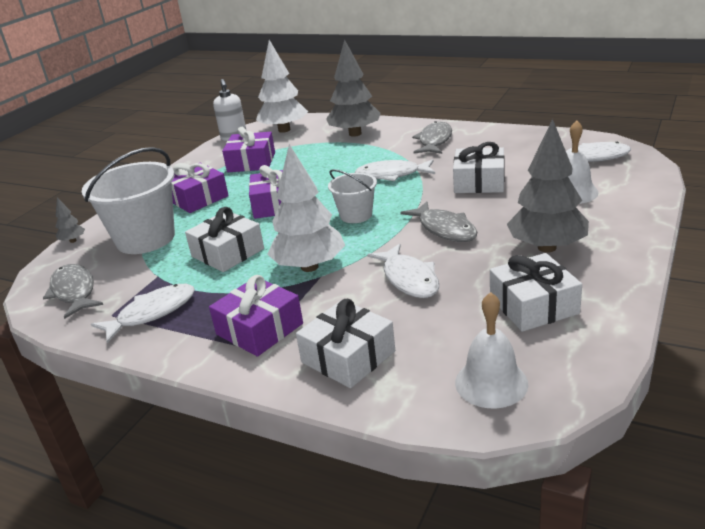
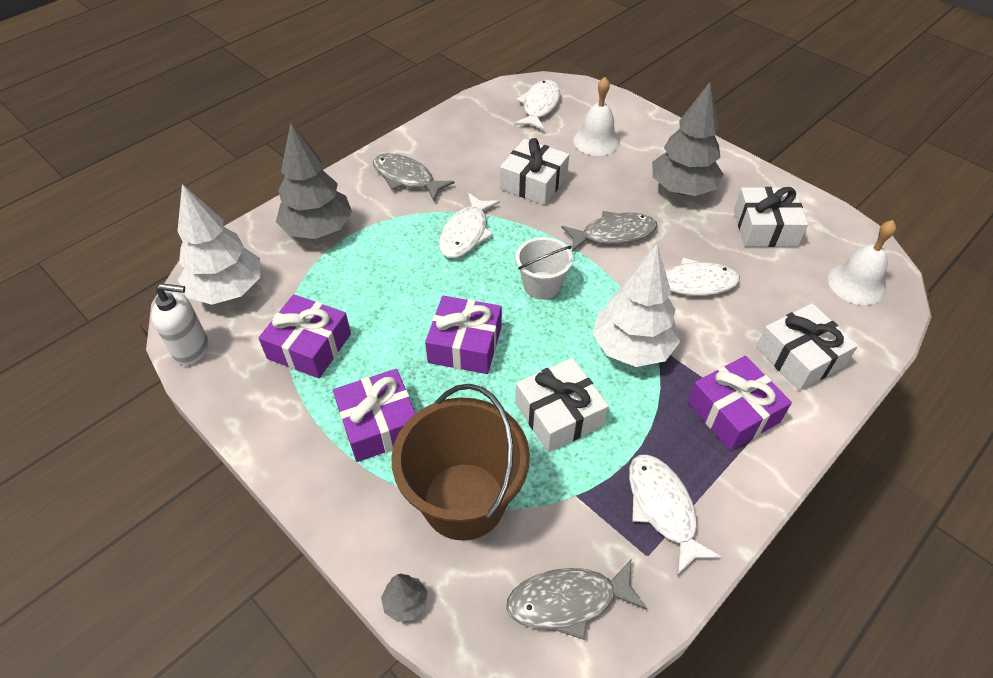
camera: 75 degrees left, 20 degrees up
(145, 239) = (464, 500): white bucket -> brown bucket

